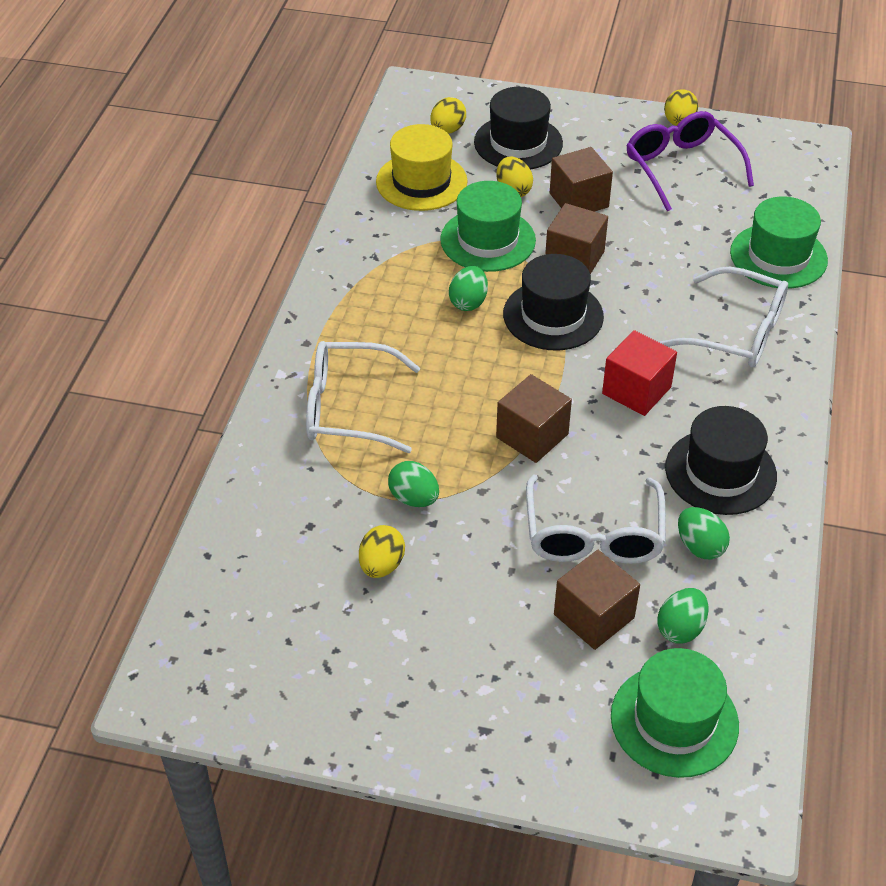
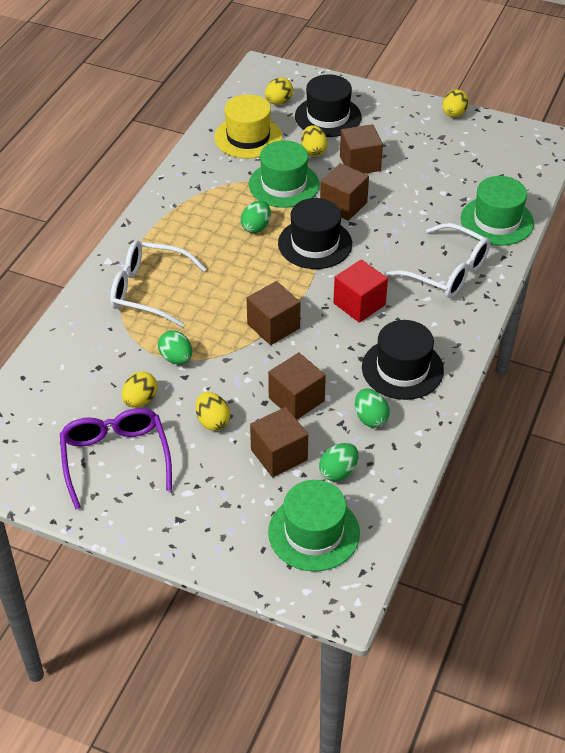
camera: 10 degrees right, 0 degrees up
(490, 581) = (212, 421): none -> yellow egg
(593, 534) = (296, 399): white glasses -> brown cube
(682, 168) = (445, 148): purple glasses -> purple glasses (115, 459)

